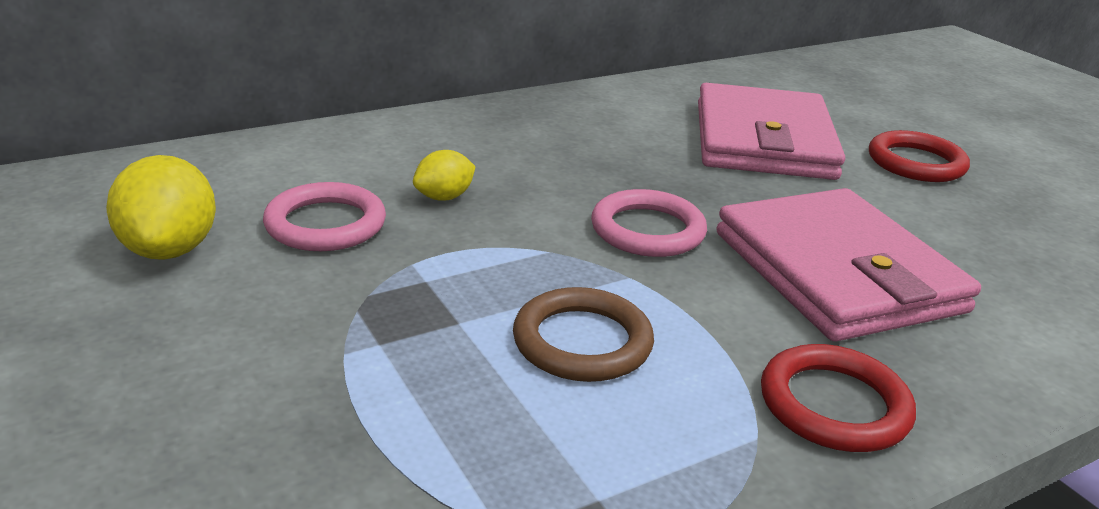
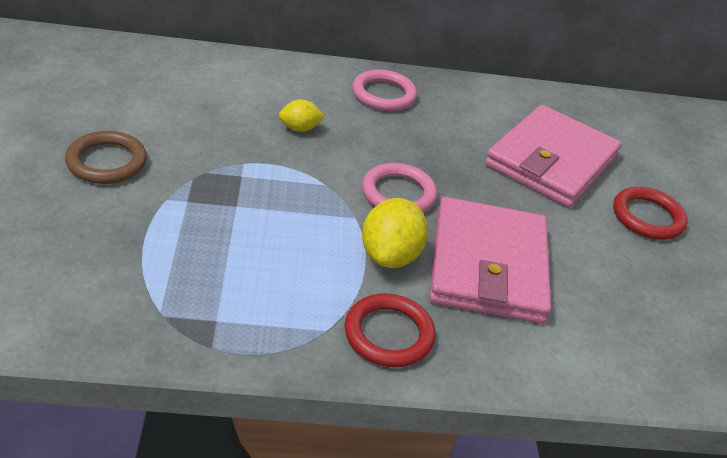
camera: 25 degrees right, 10 degrees up
(170, 249) = (132, 109): yellow lemon -> yellow lemon (390, 256)
(325, 224) = (220, 122): pink ring -> pink ring (383, 94)
(582, 342) = (289, 243): brown ring -> brown ring (106, 162)

